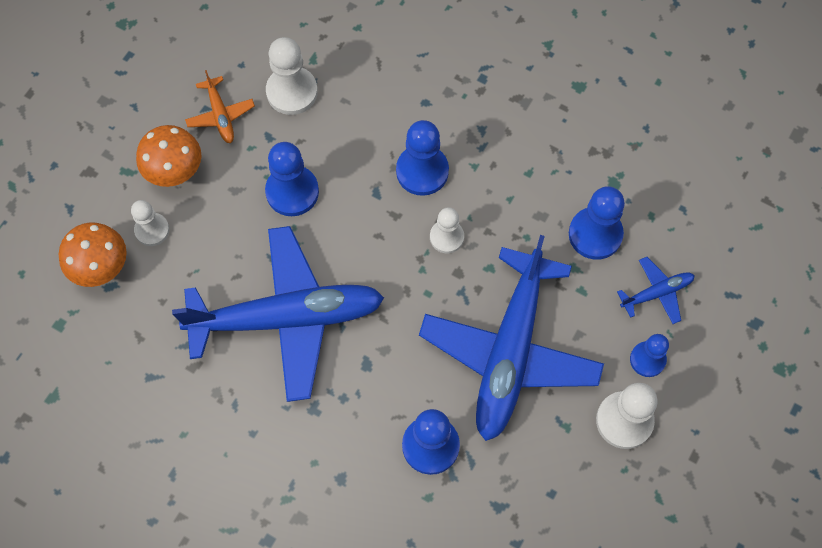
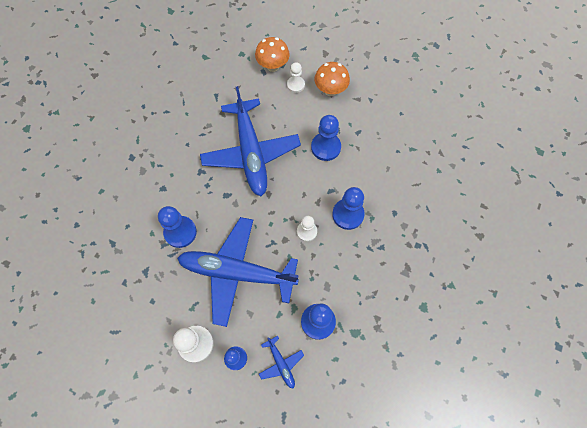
camera: 85 degrees right, 0 degrees up
(220, 115) = (368, 107): orange plane -> none
(292, 92) = (388, 140): white pawn -> none

